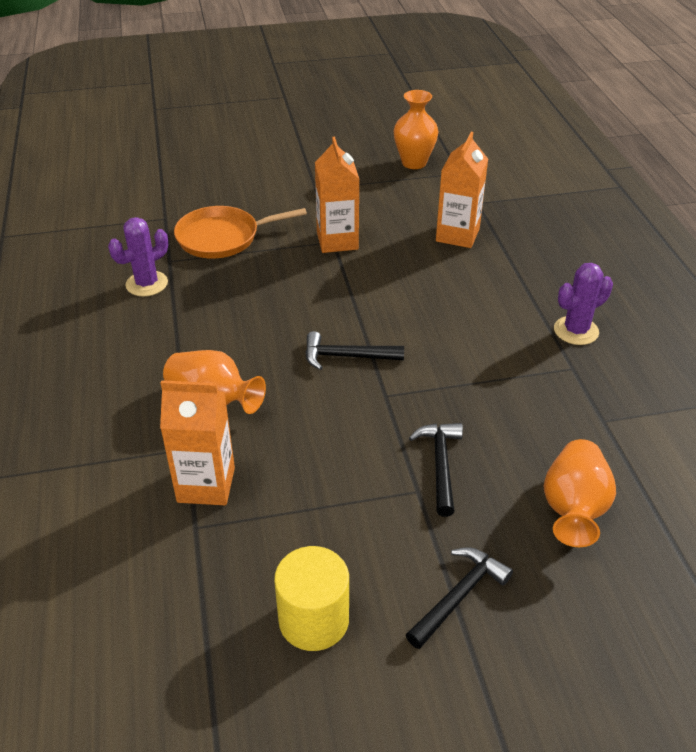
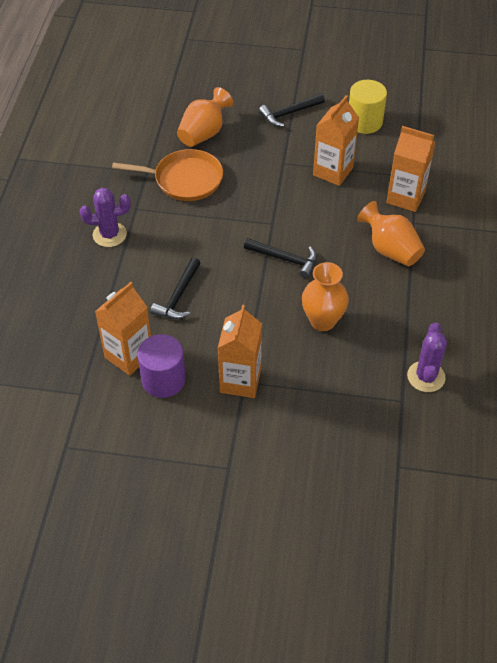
camera: 160 degrees left, 10 degrees up
(147, 284) = (426, 376): purple cactus -> purple cactus turned 60 degrees counterclockwise
(222, 237) = (346, 418): orange pan -> orange pan (184, 179)
(333, 498) = (333, 171): none -> orange carton
(411, 226) = (163, 379): none -> purple cylinder
(414, 163) = (102, 480): orange vase -> orange vase (322, 321)
(440, 465) = (262, 172): black hammer -> black hammer (178, 296)

